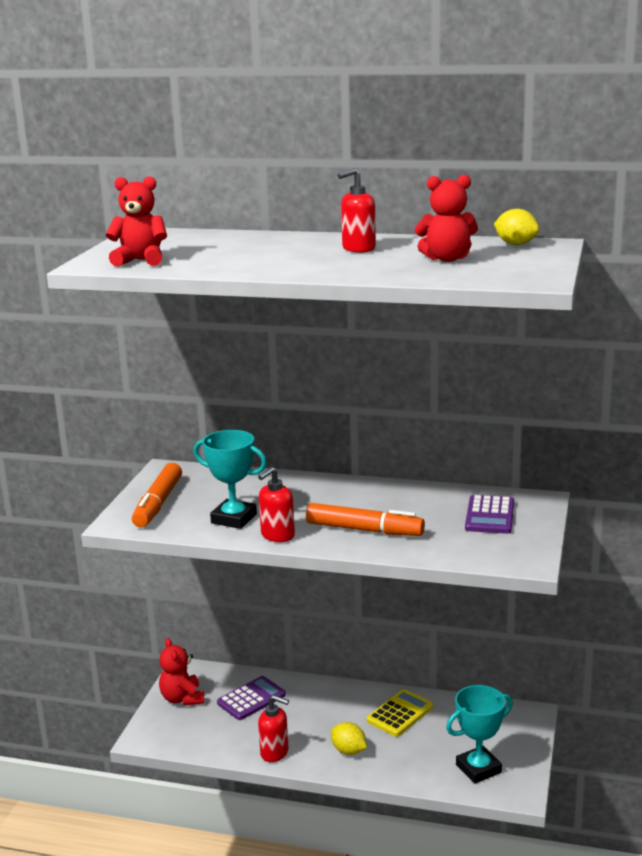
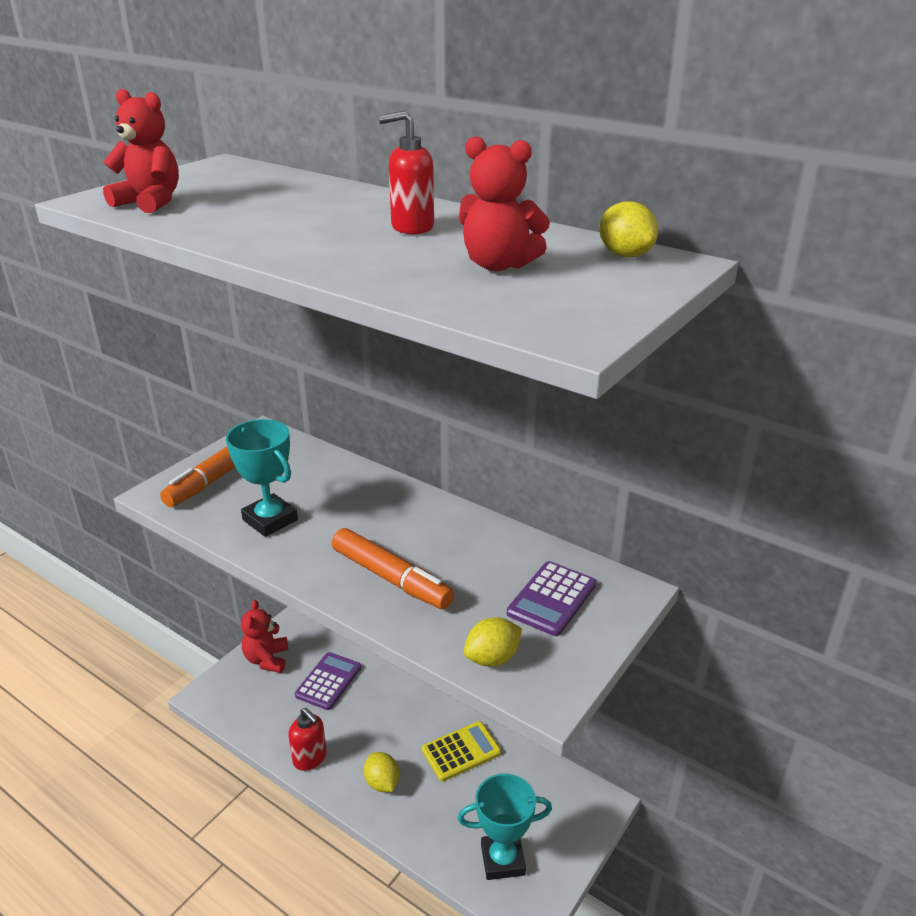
camera: 20 degrees right, 10 degrees up
(251, 699) = (328, 681): purple calculator -> purple calculator turned 45 degrees counterclockwise
(277, 535) = (293, 558): red soap dispenser -> none
(476, 553) = (492, 658): none -> yellow lemon

